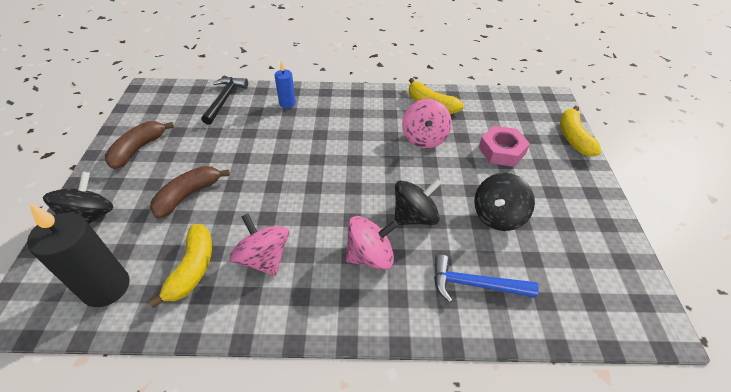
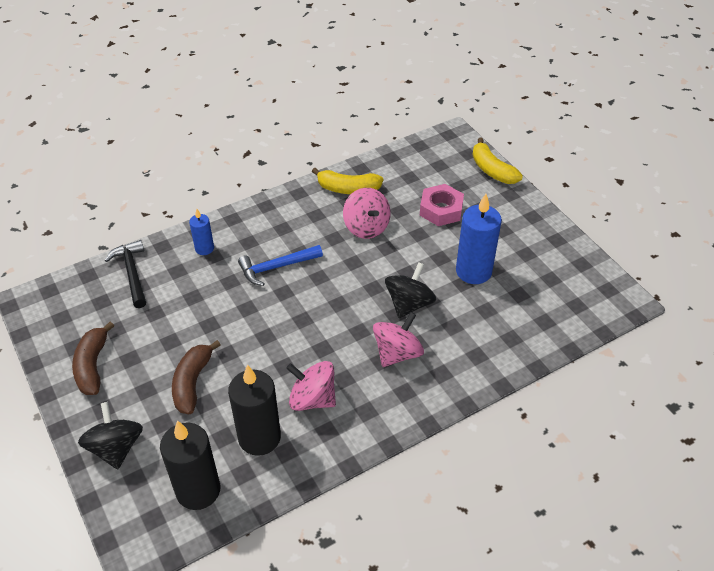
camera: 30 degrees left, 0 degrees up
(193, 268) = (259, 437): yellow banana -> black candle
(474, 284) = (490, 335): blue hammer -> blue hammer (276, 267)
(497, 216) = (473, 271): black spinning top -> blue candle

